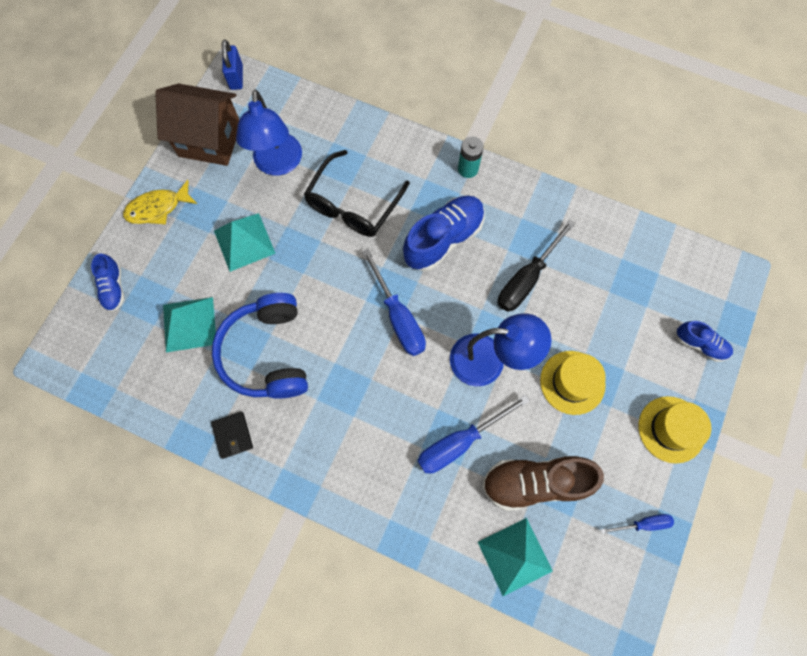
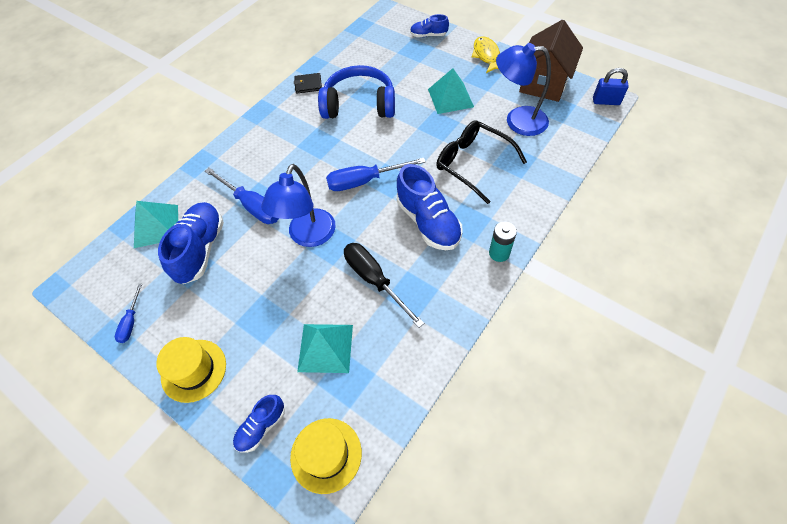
camera: 105 degrees right, 15 degrees down
(189, 324) = (392, 68): turquoise pyramid -> turquoise pyramid (325, 347)
(460, 442) = (252, 206): blue screwdriver -> blue screwdriver turned 150 degrees clockwise
(534, 482) = (200, 249): brown shoe -> blue shoe
(572, 382) = (267, 296): yellow hat -> yellow hat (326, 455)

